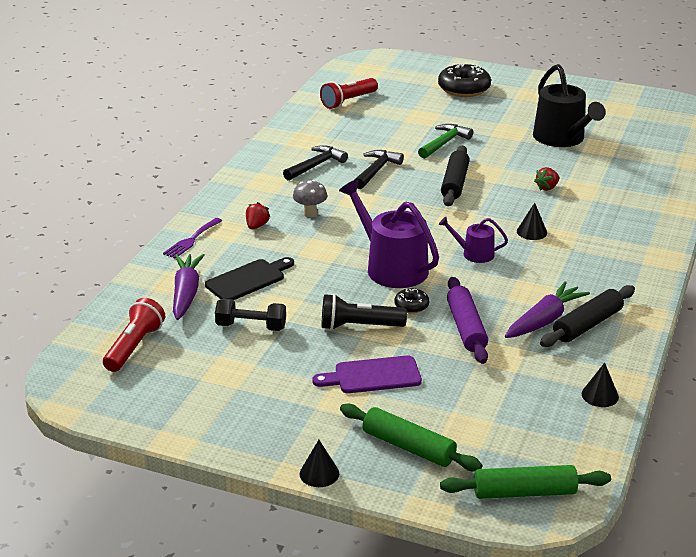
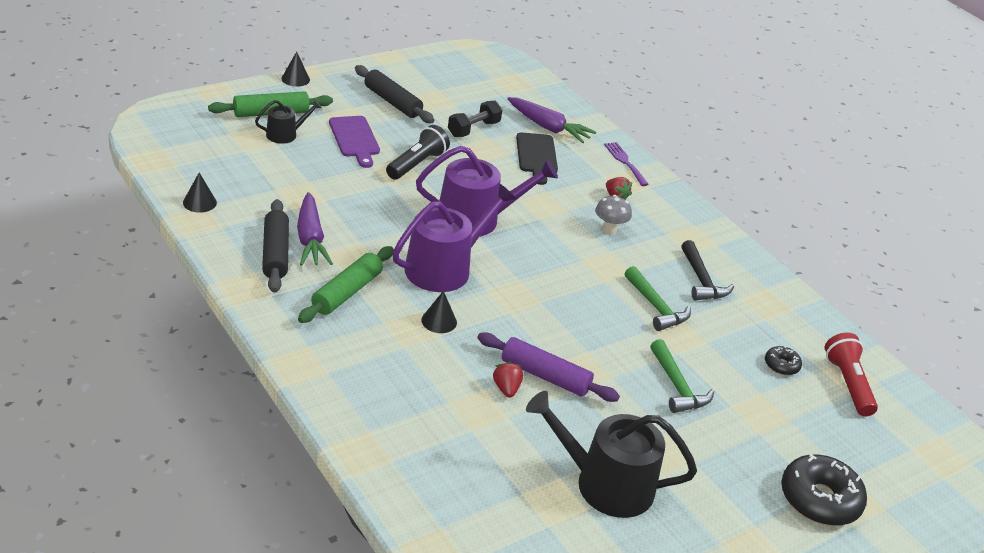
camera: 120 degrees right, 5 degrees up
(134, 346) = (505, 86): red flashlight -> none
(373, 376) = (355, 139): purple cutting board -> purple cutting board turned 135 degrees clockwise
(376, 170) = (656, 307): black hammer -> green hammer
(411, 306) = (412, 197): black donut -> black donut (781, 365)
(430, 416) = (285, 134): none -> black watering can
(454, 183) = (580, 336): black rolling pin -> black rolling pin (392, 102)
(466, 328) = (352, 201): purple rolling pin -> purple rolling pin (545, 376)
(474, 254) = (444, 268): purple watering can -> purple watering can, size x1.94
(524, 492) = (173, 122): green rolling pin -> green rolling pin (347, 292)

